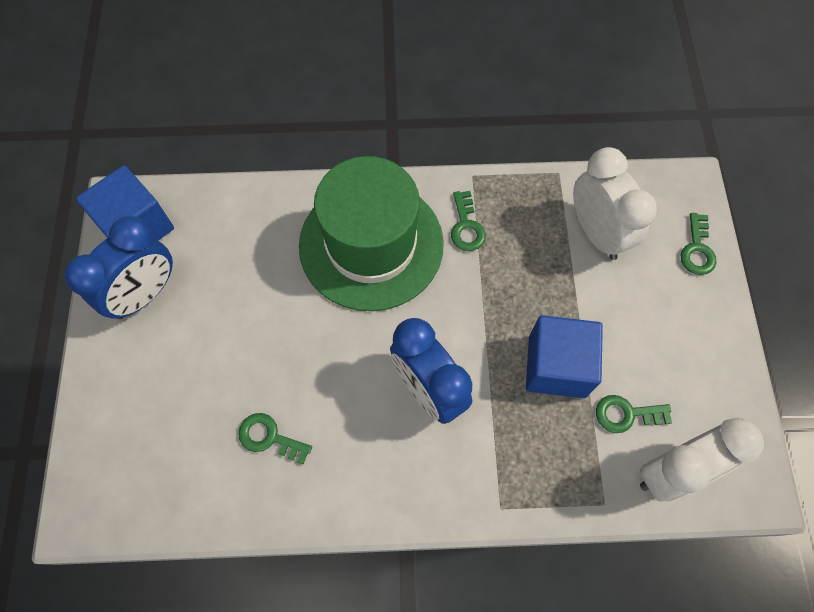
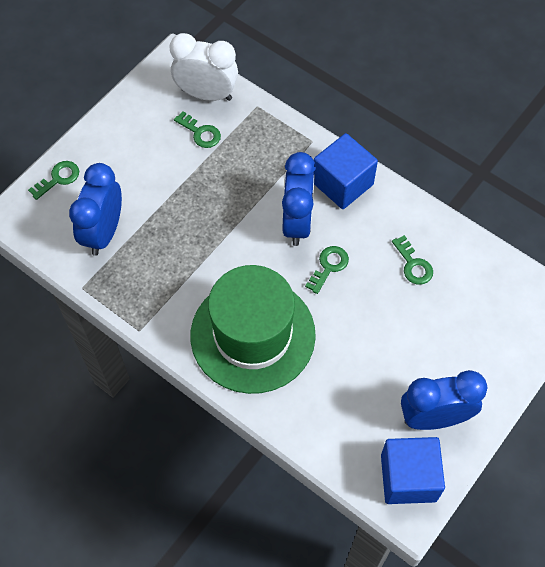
camera: 140 degrees left, 5 degrees down
(466, 226) = (179, 299): green key -> green key (328, 266)
(556, 366) = (212, 181): blue cube -> blue cube (342, 183)
(597, 232) = (103, 232): white clock -> blue clock

